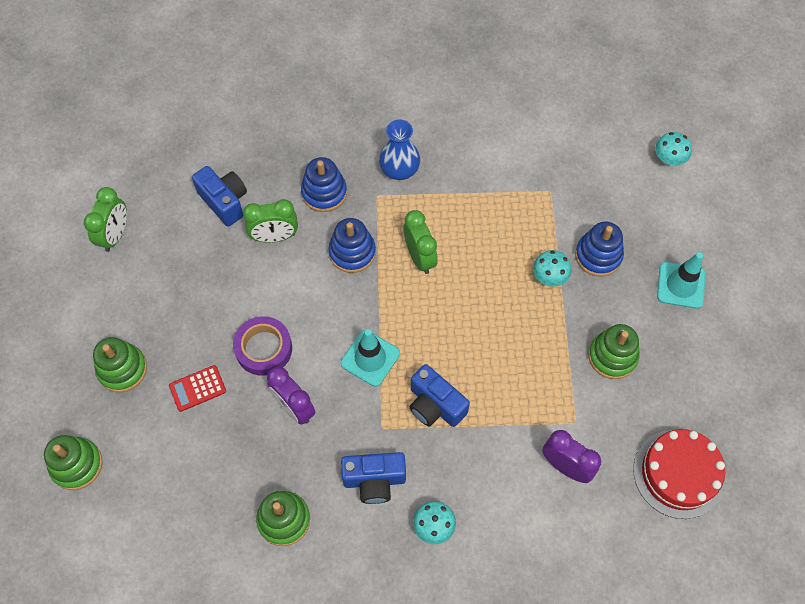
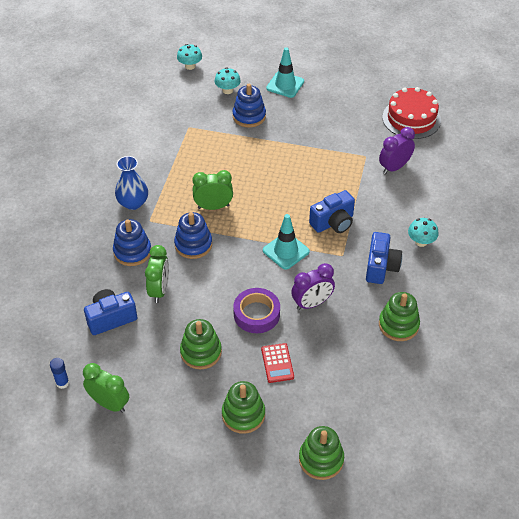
camera: 75 degrees left, 15 degrees down
(133, 184) = (62, 383): none -> blue glue stick
(549, 277) = (256, 143): turquoise mushroom -> turquoise mushroom (227, 90)
(612, 356) = (324, 128): green stacking toy -> green stacking toy (201, 352)

